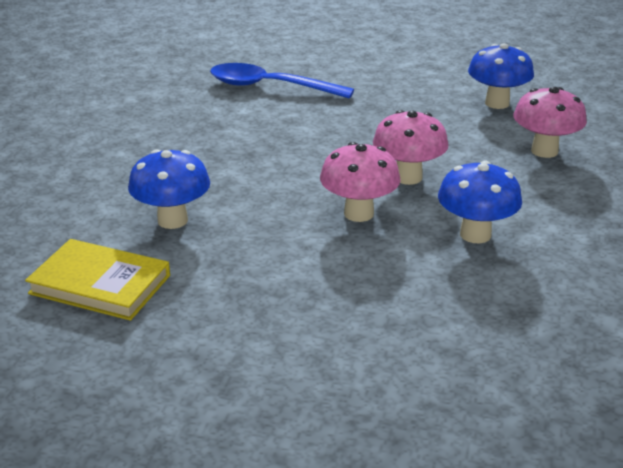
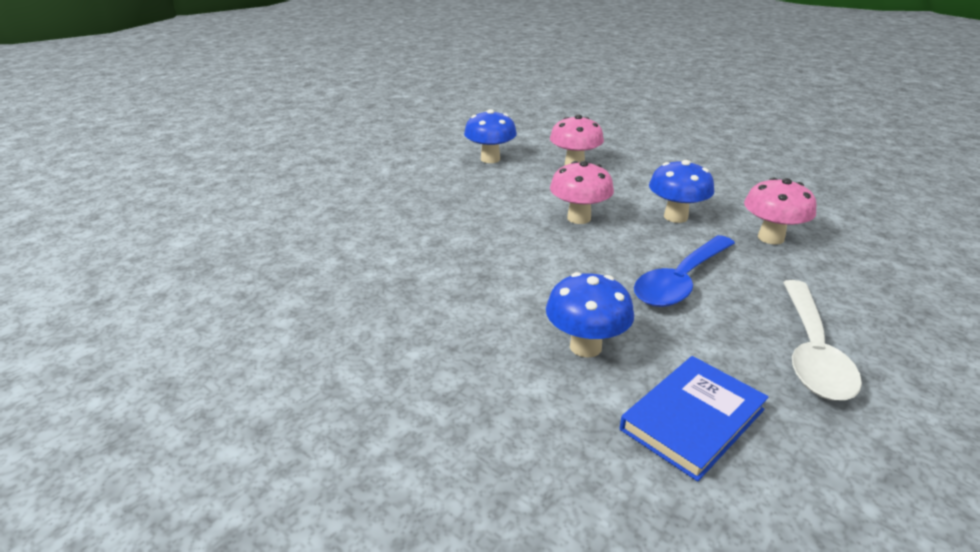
camera: 65 degrees left, 0 degrees up
(100, 284) = (692, 419): yellow book -> blue book
(243, 346) = (812, 351): none -> white spoon
(270, 87) = (356, 235): blue spoon -> blue spoon (681, 281)
(358, 213) = (623, 251): pink mushroom -> pink mushroom (770, 238)

